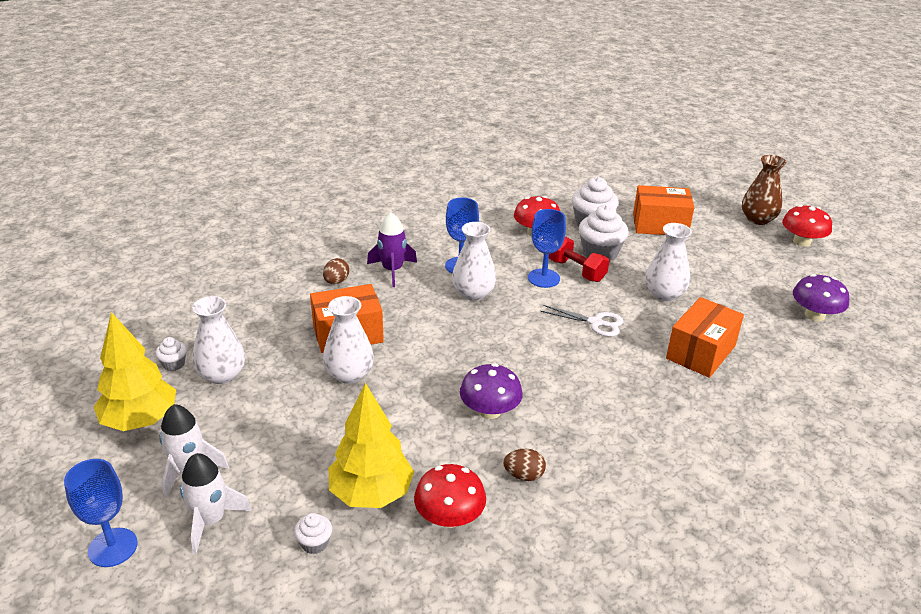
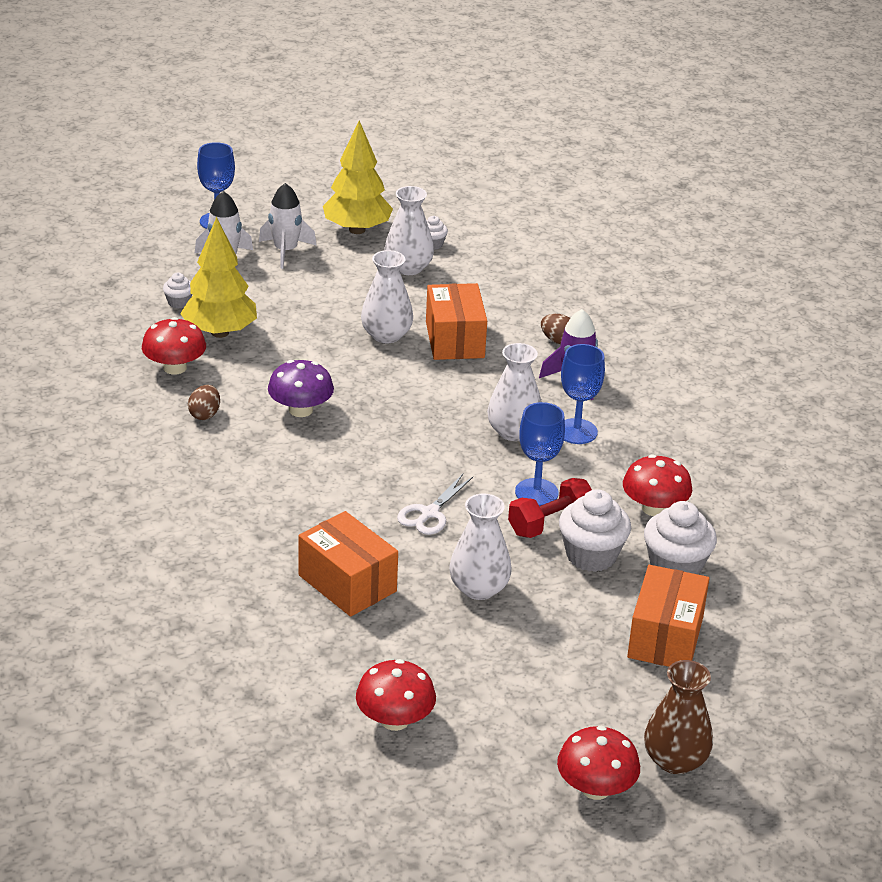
camera: 100 degrees right, 0 degrees up
(814, 315) = (395, 720): purple mushroom -> red mushroom

